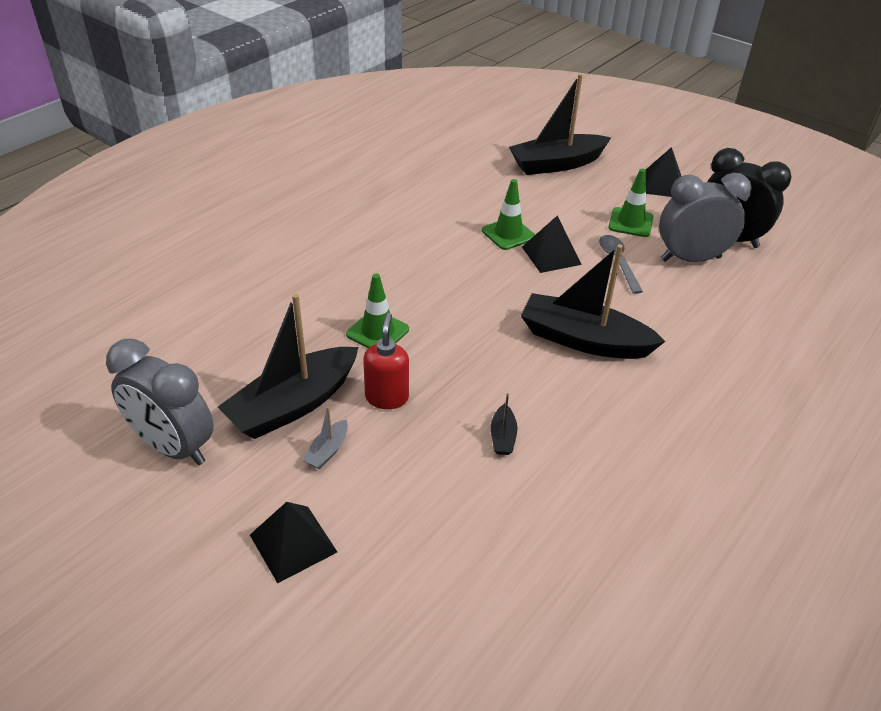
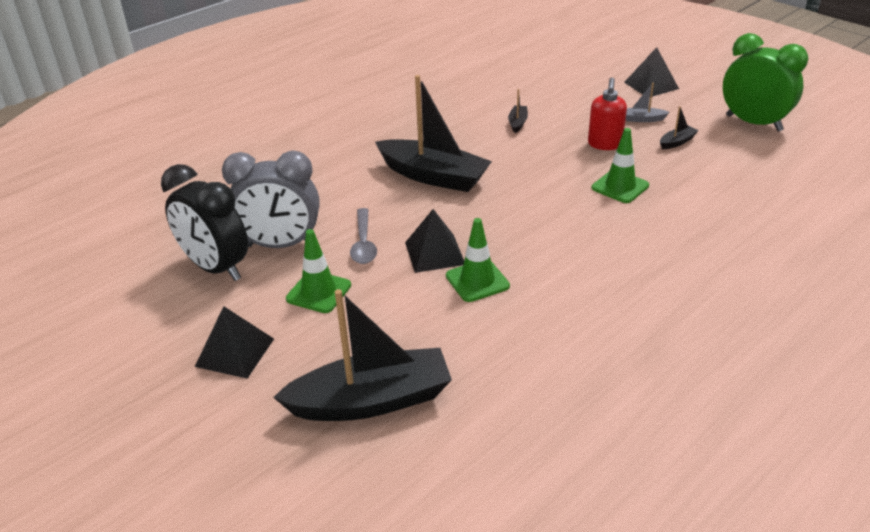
camera: 170 degrees left, 5 degrees down
(173, 447) = (753, 123): grey clock -> green clock
(293, 404) = (677, 142): black boat -> black boat, size x0.41
(327, 451) = (642, 119): grey boat -> grey boat turned 120 degrees counterclockwise

